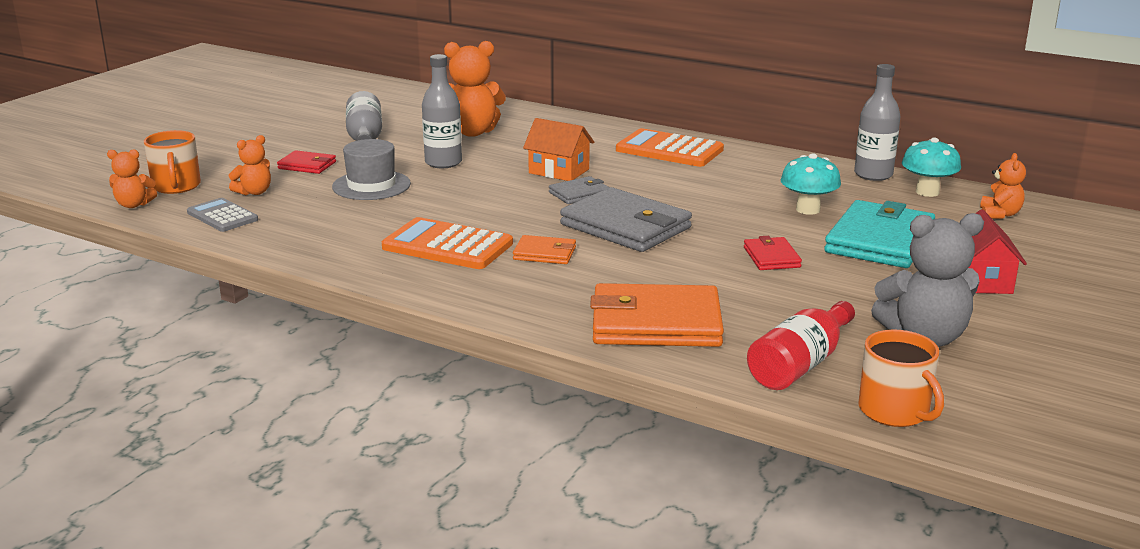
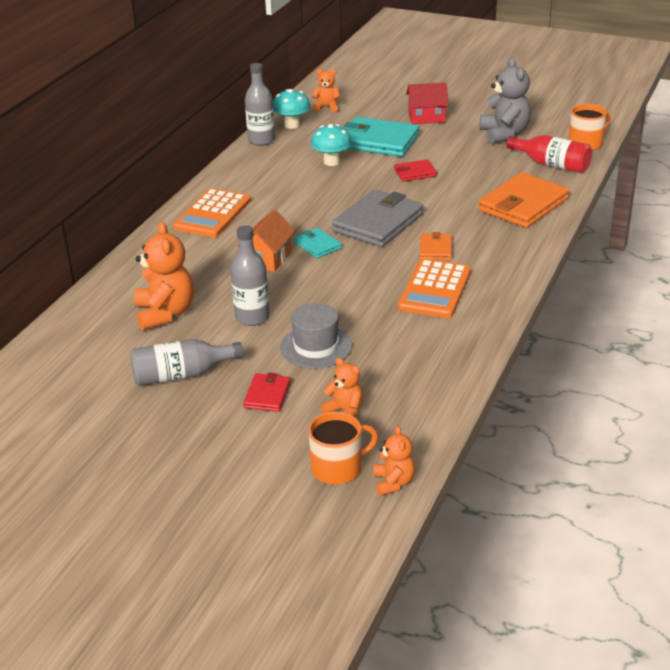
camera: 95 degrees left, 10 degrees up
(222, 216) = (407, 416): grey calculator -> none
(579, 193) = (317, 245): grey wallet -> turquoise wallet
(656, 323) = (523, 205): orange wallet -> orange wallet turned 45 degrees clockwise

